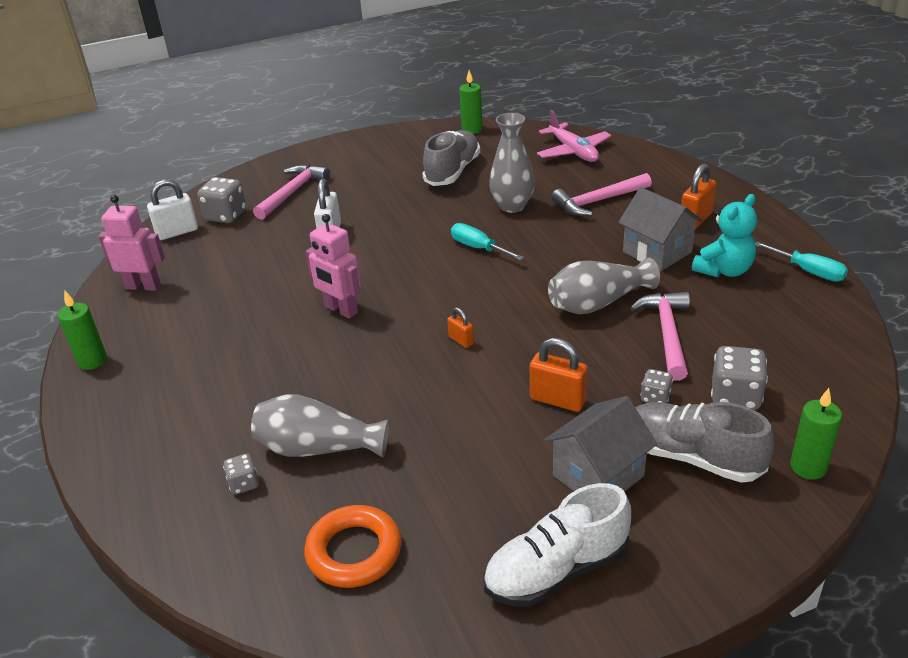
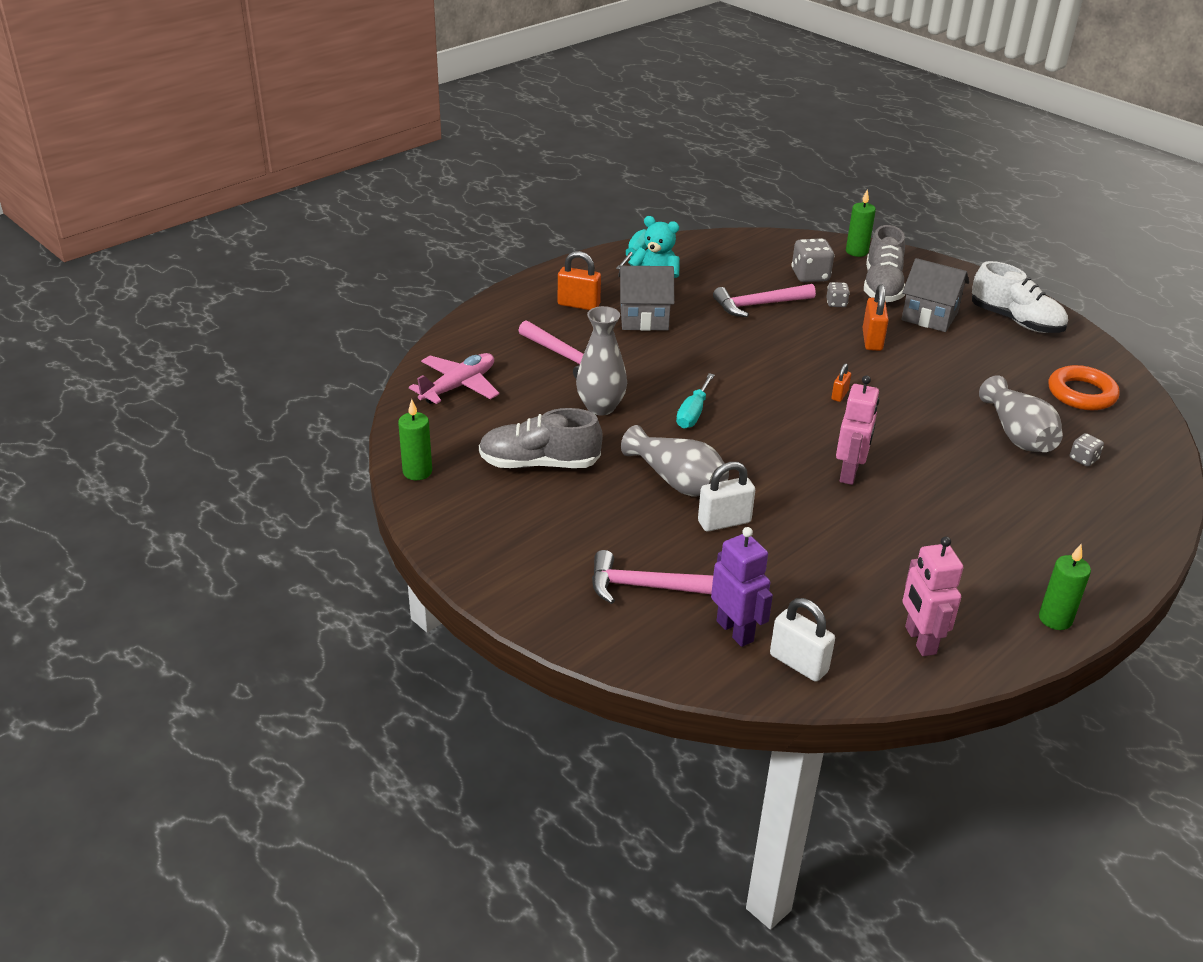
camera: 115 degrees left, 0 degrees up
(225, 215) = (735, 631): grey dice -> purple robot
(598, 303) = (740, 338): grey vase -> grey vase (677, 481)
(657, 252) = (644, 318): grey house -> grey house turned 60 degrees clockwise

